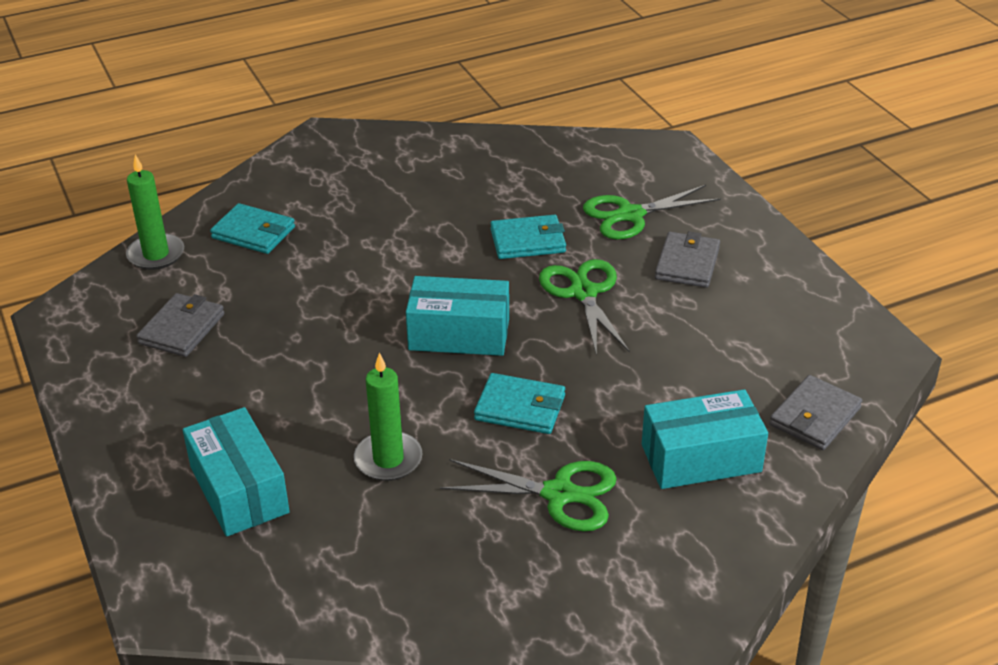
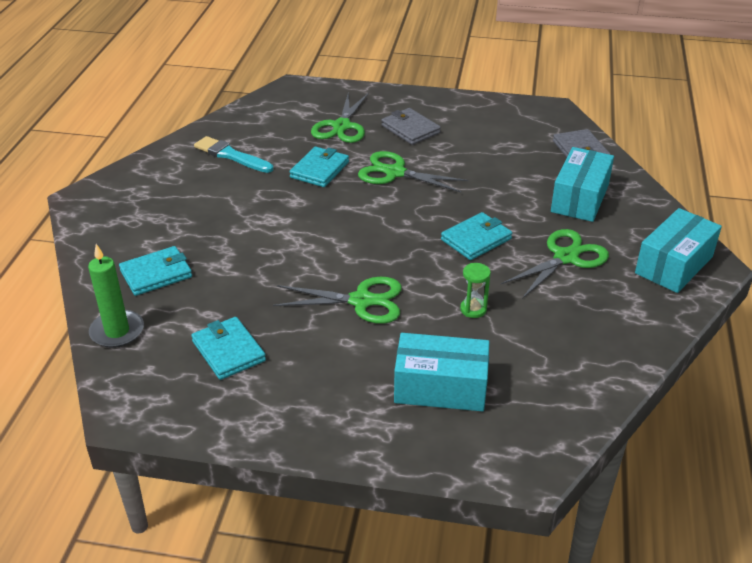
camera: 55 degrees left, 0 degrees up
(182, 329) = (228, 351): grey wallet -> turquoise wallet
(329, 374) = (361, 301): none -> green scissors
(388, 459) = (473, 309): green candle -> green hourglass
(459, 334) = (381, 233): turquoise box -> turquoise box (674, 265)
(487, 176) = (231, 155): none -> turquoise brush

